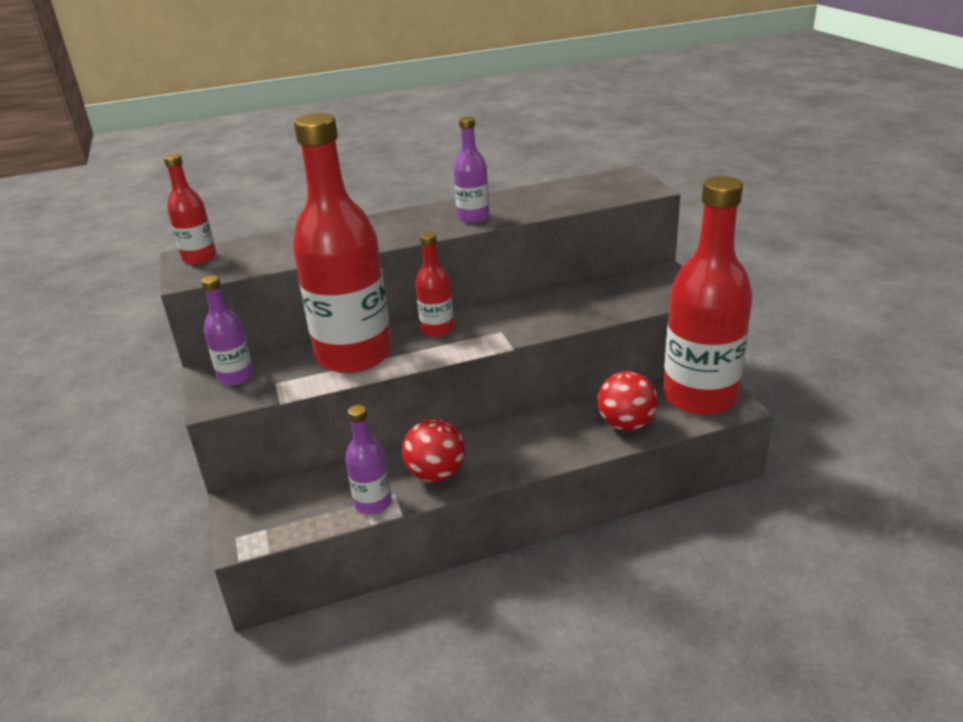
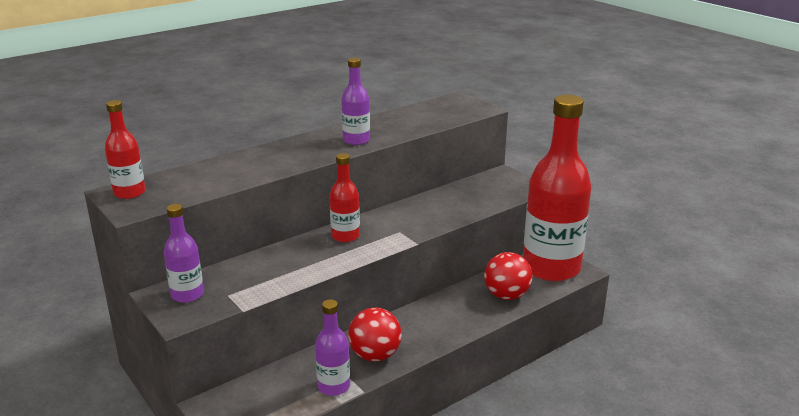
camera: 20 degrees left, 5 degrees down
(354, 355) = (285, 264): red bottle -> none

